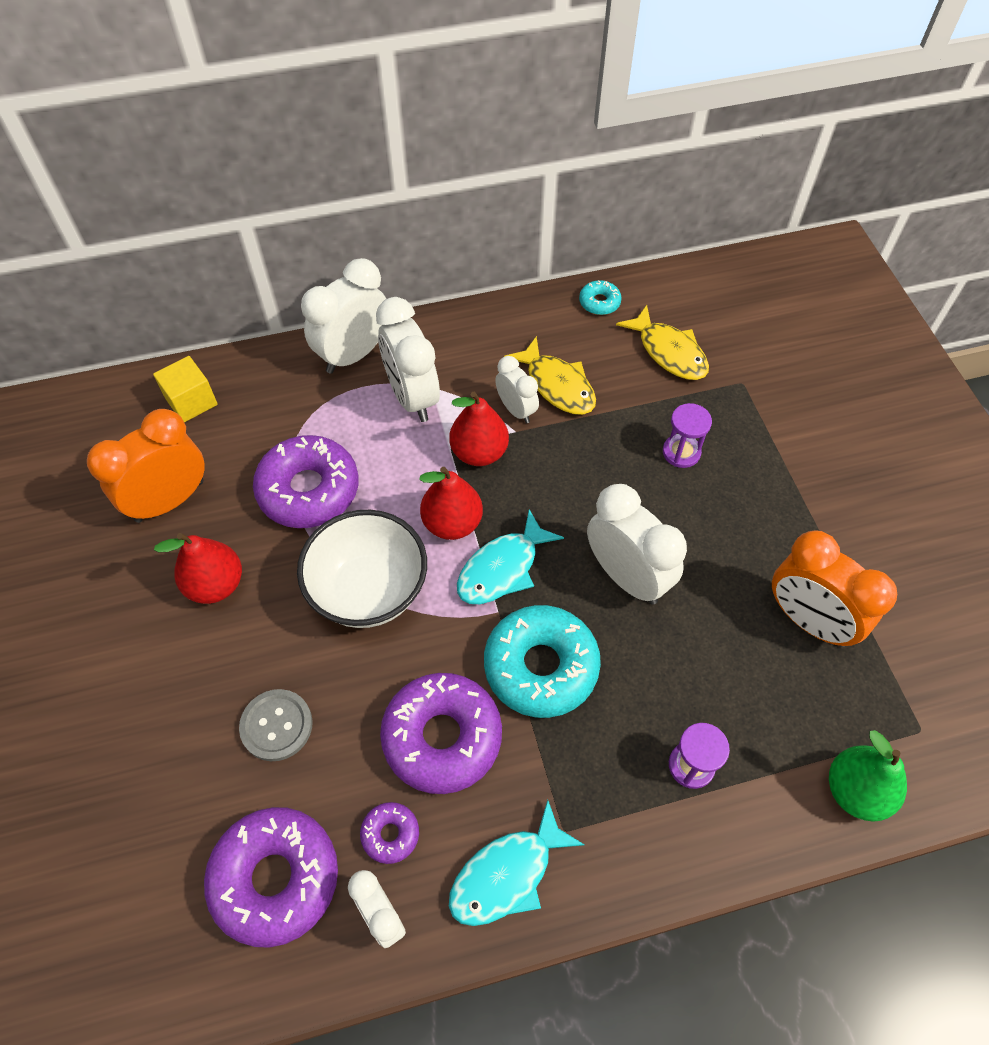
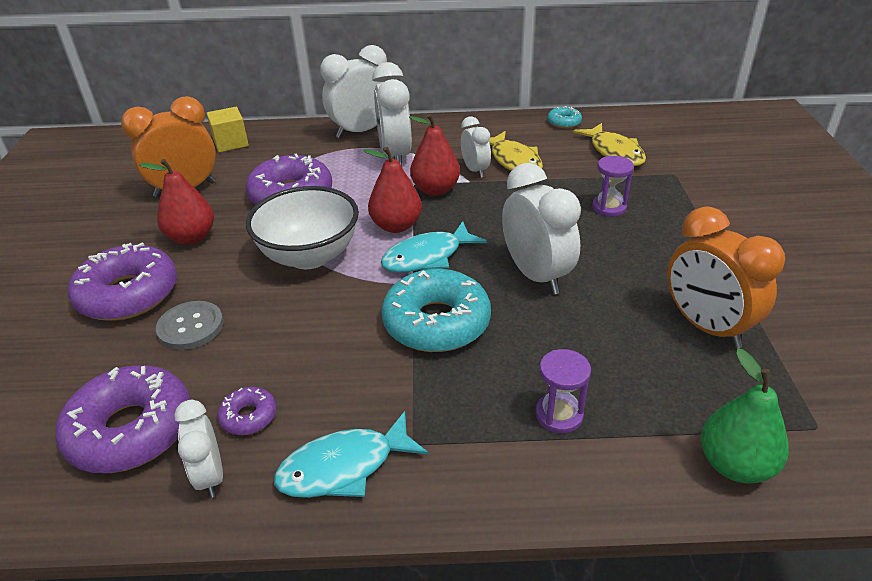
camera: 15 degrees right, 20 degrees down
(442, 737) = (327, 356): purple donut -> purple donut (128, 294)

